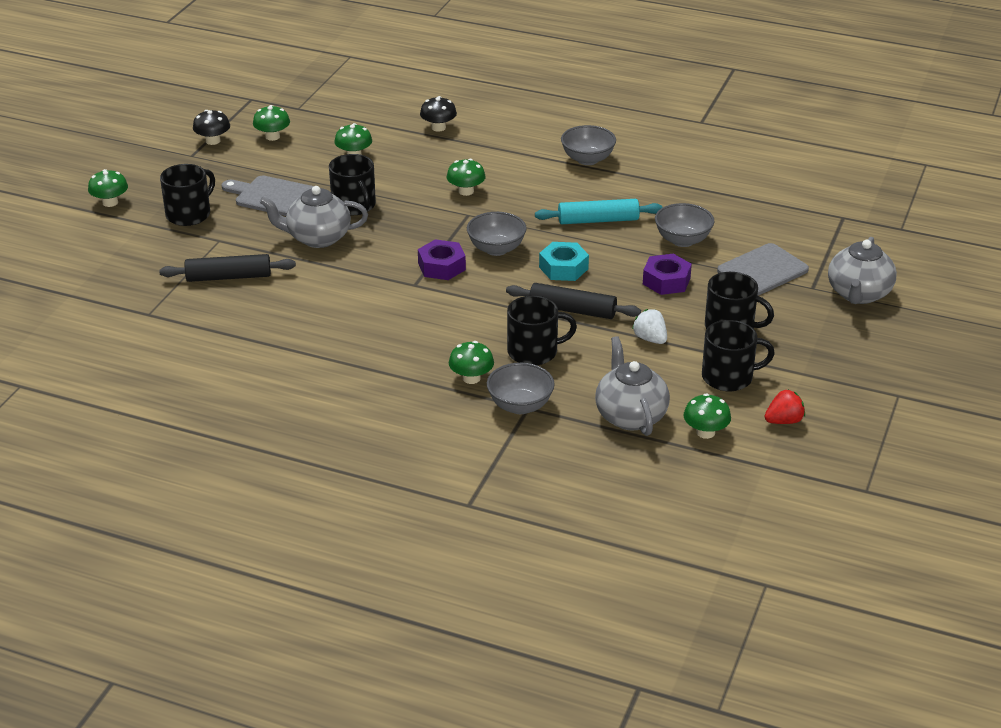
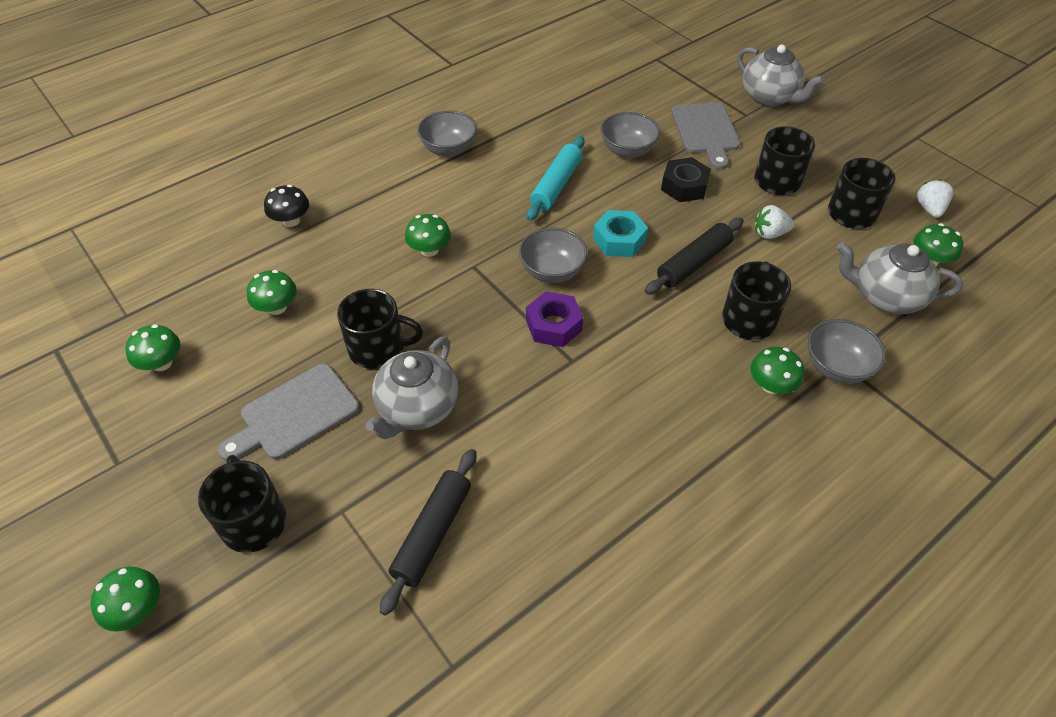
camera: 60 degrees left, 15 degrees up
(213, 141) = (107, 426): black mushroom -> none
(666, 281) = (684, 186): purple nut -> black nut
(784, 421) = (929, 209): red strawberry -> white strawberry

